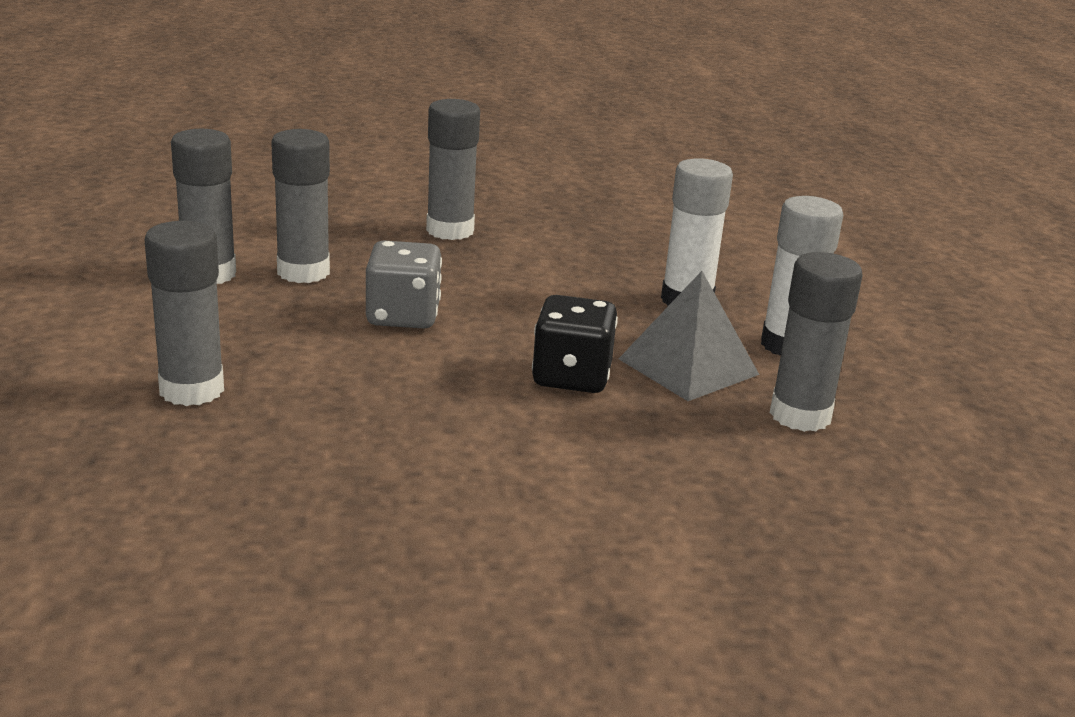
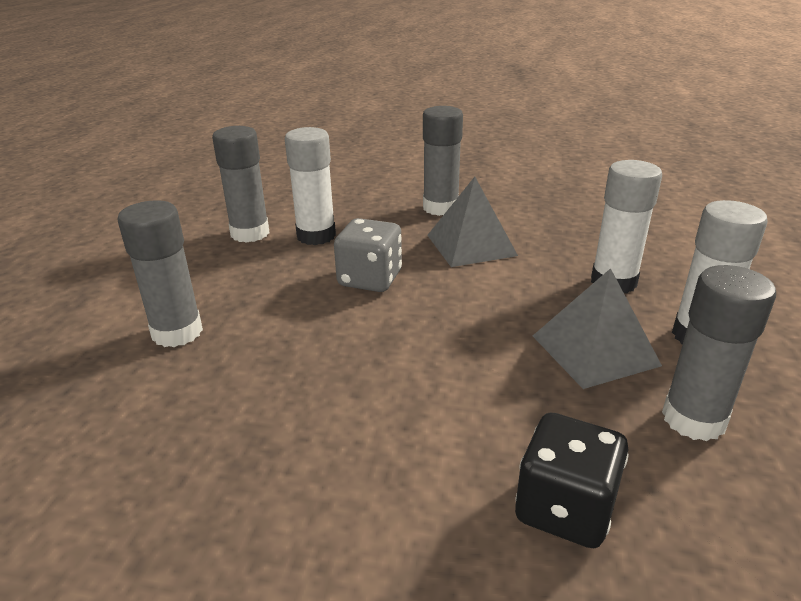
camera: 20 degrees right, 5 degrees up
(303, 272) = (316, 236): grey glue stick -> white glue stick
(508, 271) = (471, 245): none -> grey pyramid
(571, 377) = (483, 351): black dice -> black dice (565, 508)

